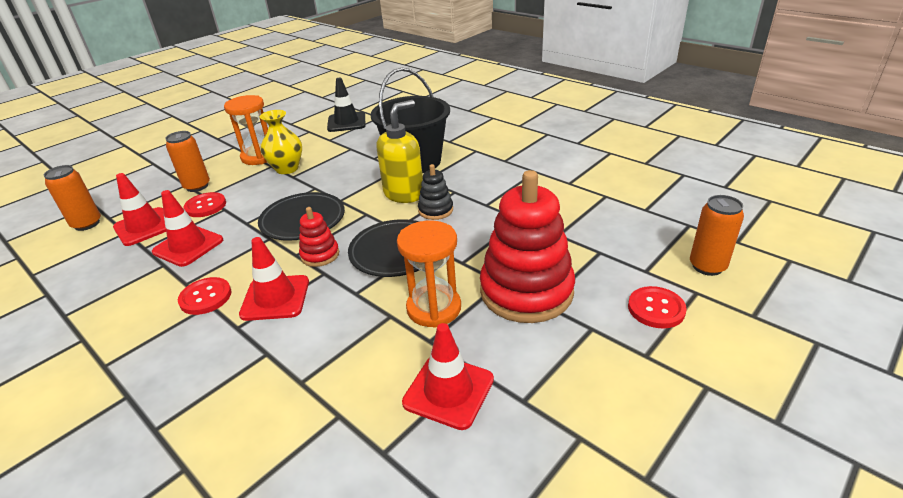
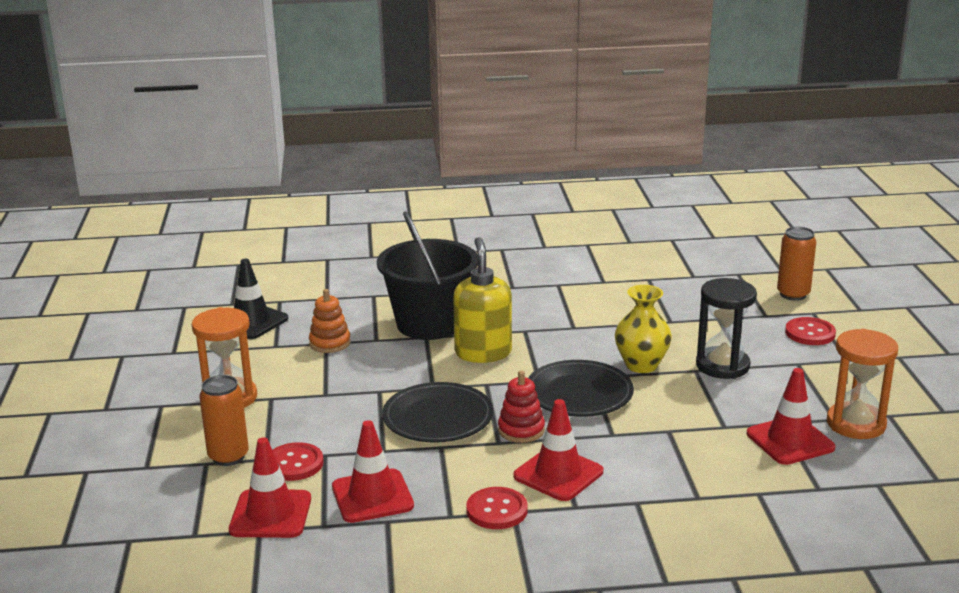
camera: 50 degrees left, 10 degrees down
(87, 224) = (182, 554): orange can -> none
(287, 169) = (299, 391): yellow vase -> yellow vase (641, 365)
(351, 149) = (330, 343): none -> orange stacking toy
(434, 308) = (687, 409): orange hourglass -> orange hourglass (856, 424)
(435, 210) = (542, 351): black stacking toy -> none
(526, 291) = (722, 366): red stacking toy -> black hourglass

